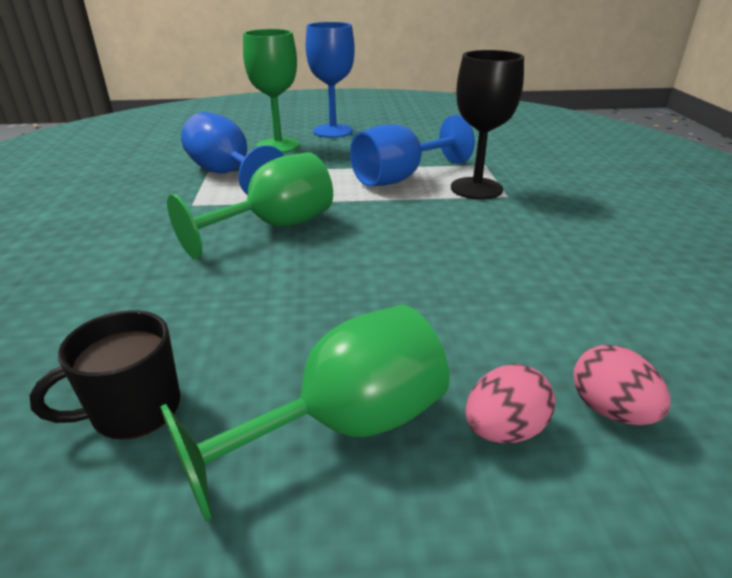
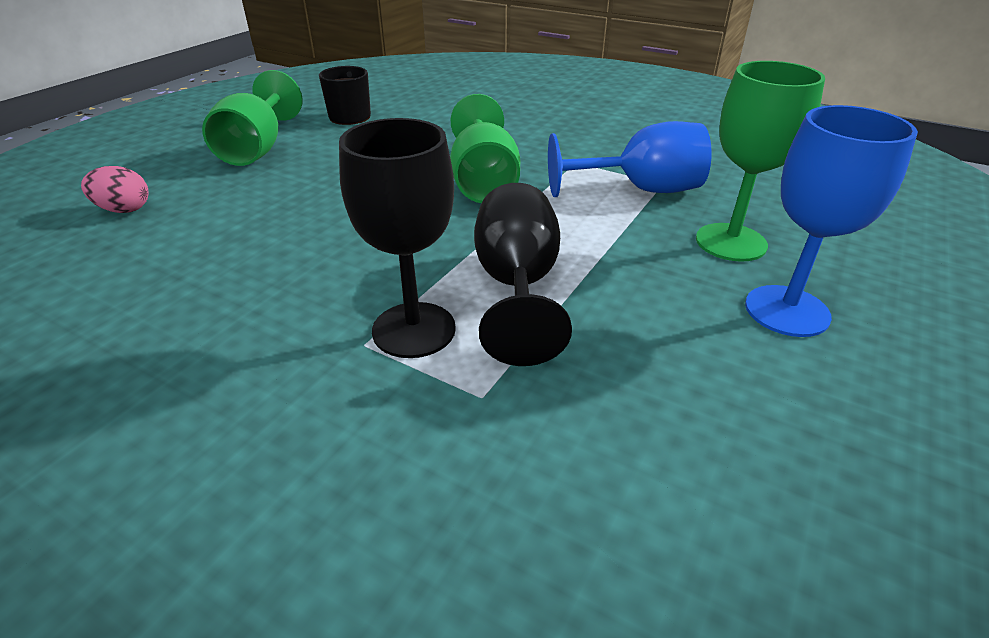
camera: 125 degrees right, 5 degrees up
(400, 178) = (517, 287): blue goblet -> black goblet
(504, 430) = (180, 179): pink egg -> none

